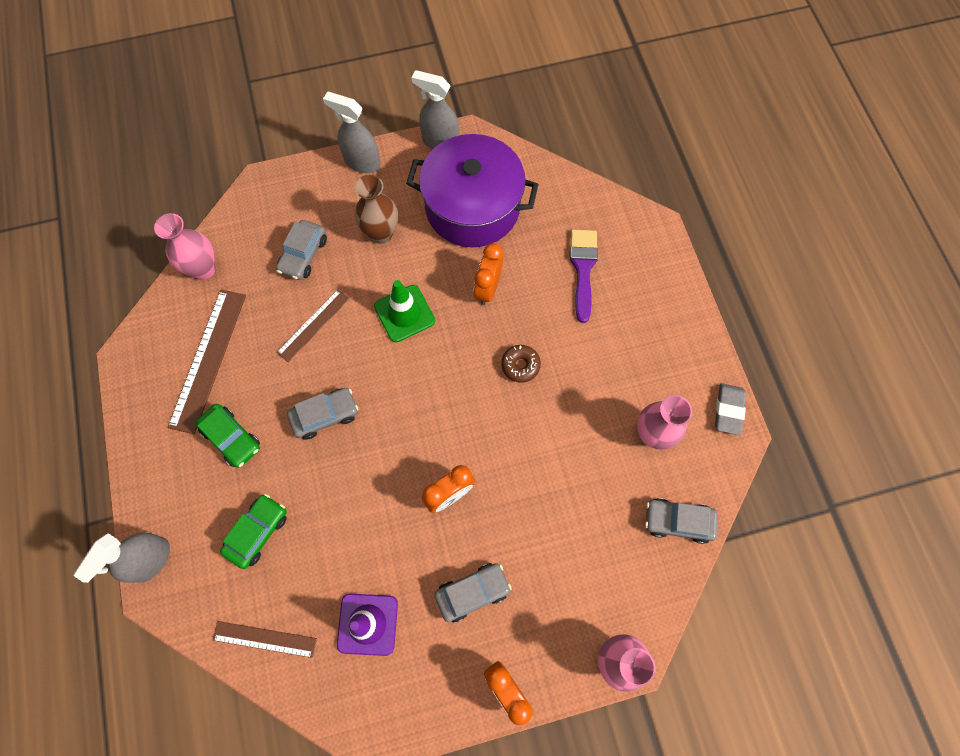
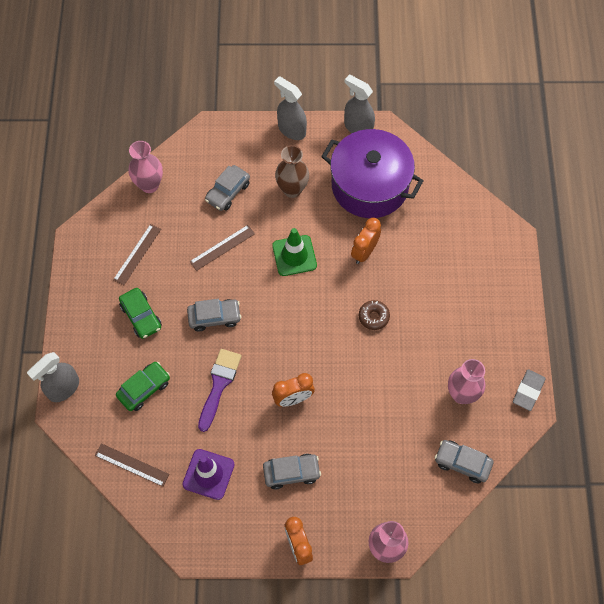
camera: 15 degrees right, 5 degrees down
(208, 359) = (137, 254): brown ruler -> brown ruler, size x0.60
(583, 269) = (444, 255): purple brush -> purple brush (219, 385)

